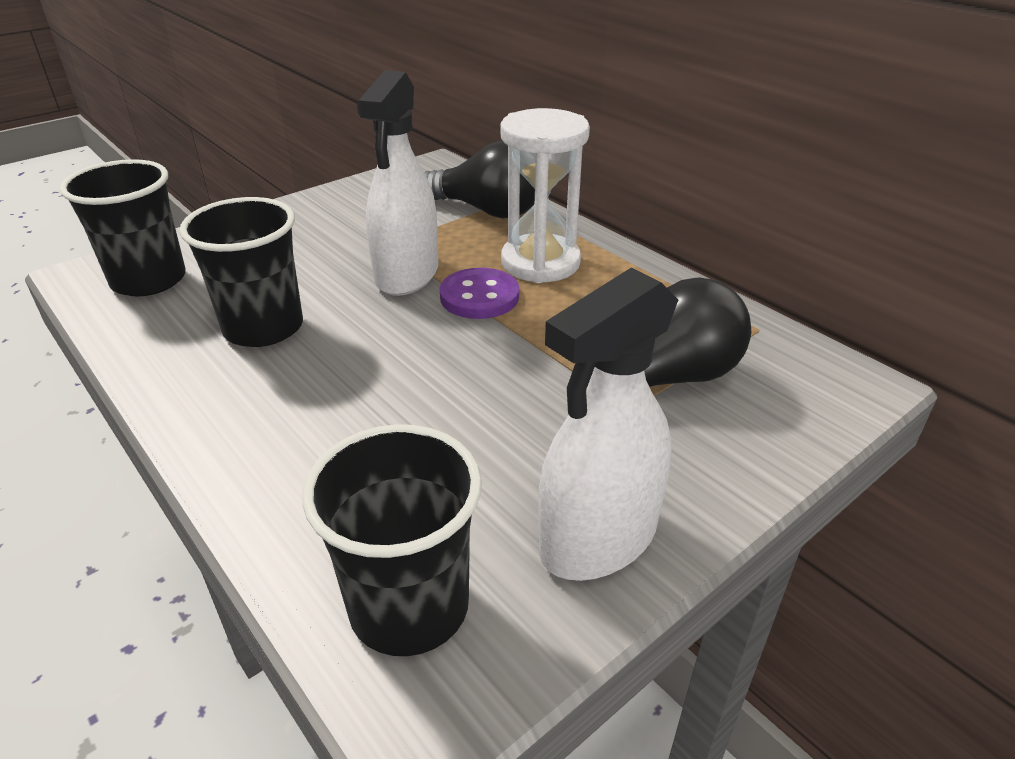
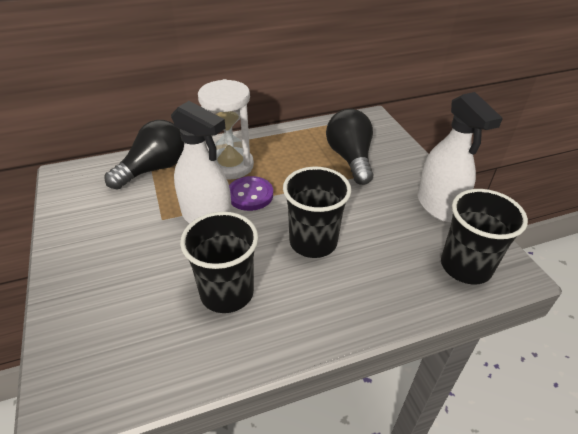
camera: 70 degrees left, 5 degrees up
(149, 280) = (112, 359): black cup -> black cup (313, 242)

